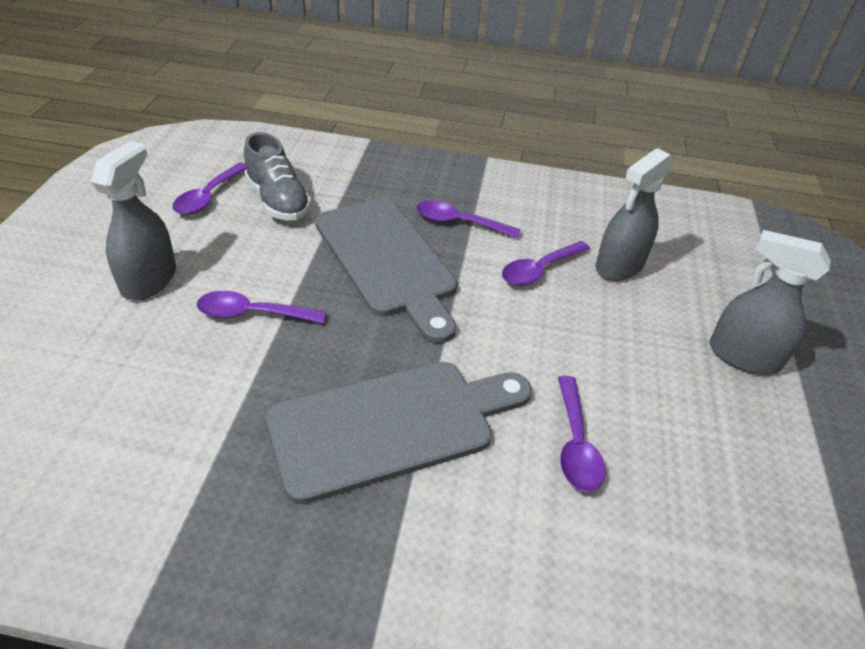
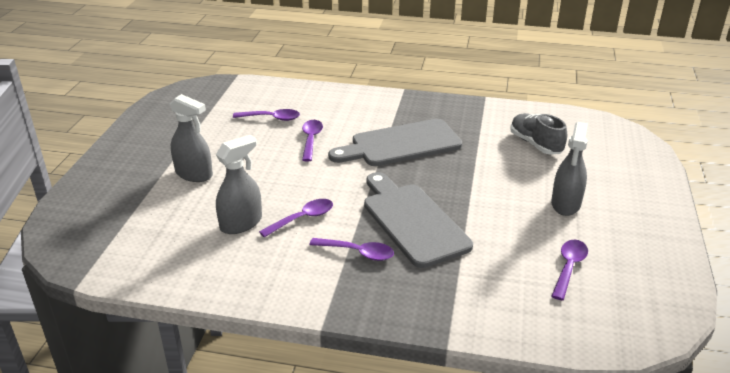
camera: 175 degrees left, 10 degrees down
(252, 314) = (491, 187): purple spoon -> purple spoon (271, 118)
(278, 201) = (510, 266): grey shoe -> grey shoe (535, 144)

